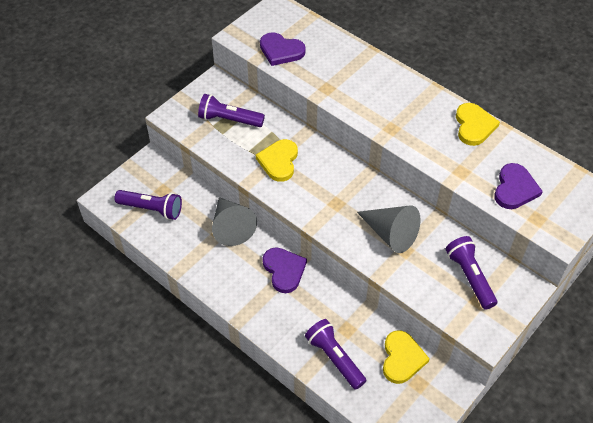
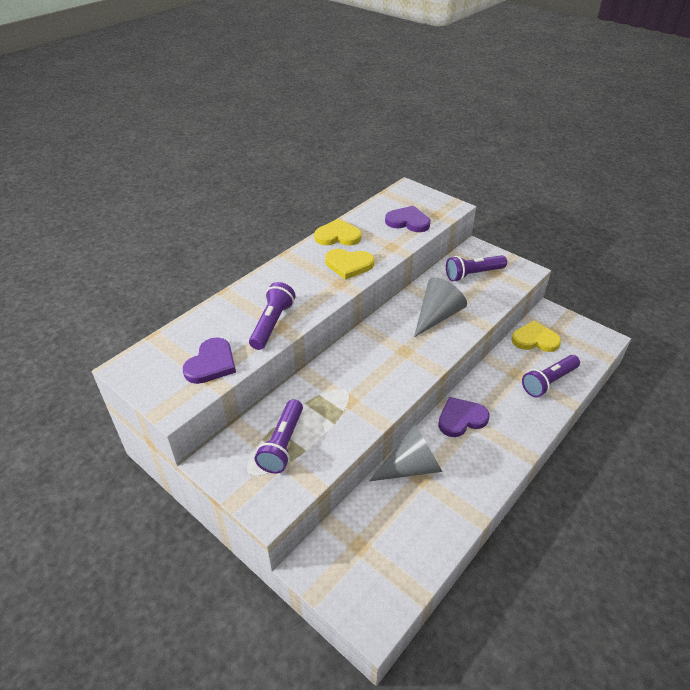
camera: 90 degrees left, 10 degrees down
(151, 209) = (391, 556): purple flashlight -> purple flashlight (272, 324)
(279, 161) = (350, 395): yellow heart -> yellow heart (349, 265)

